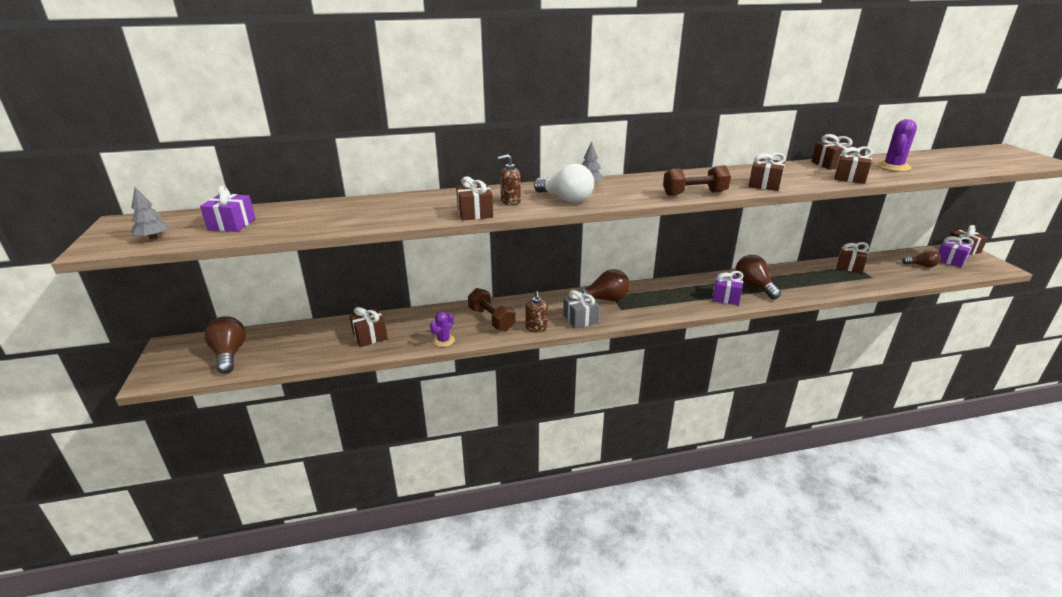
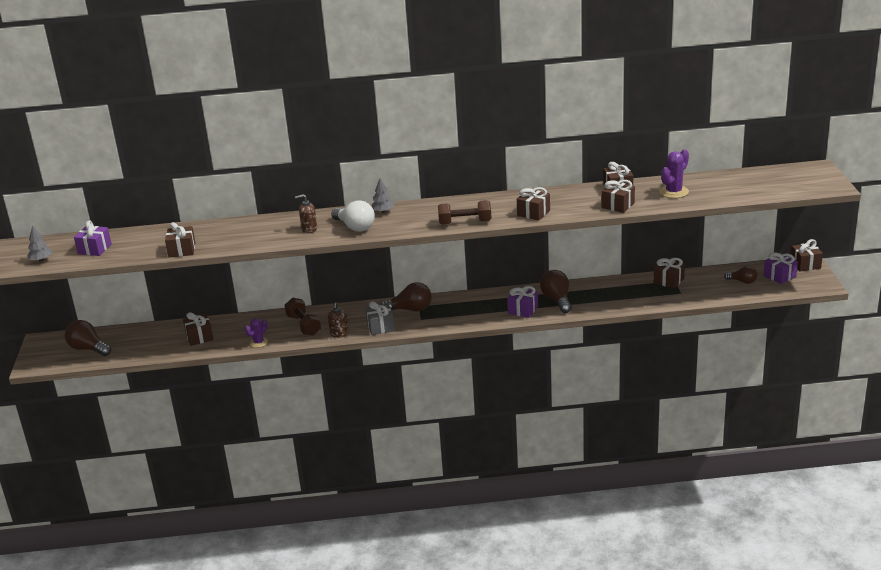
camera: 10 degrees right, 0 degrees up
(229, 354) = (88, 349): brown light bulb -> brown light bulb turned 45 degrees counterclockwise
(475, 213) = (276, 241): brown gift -> brown gift (182, 250)

